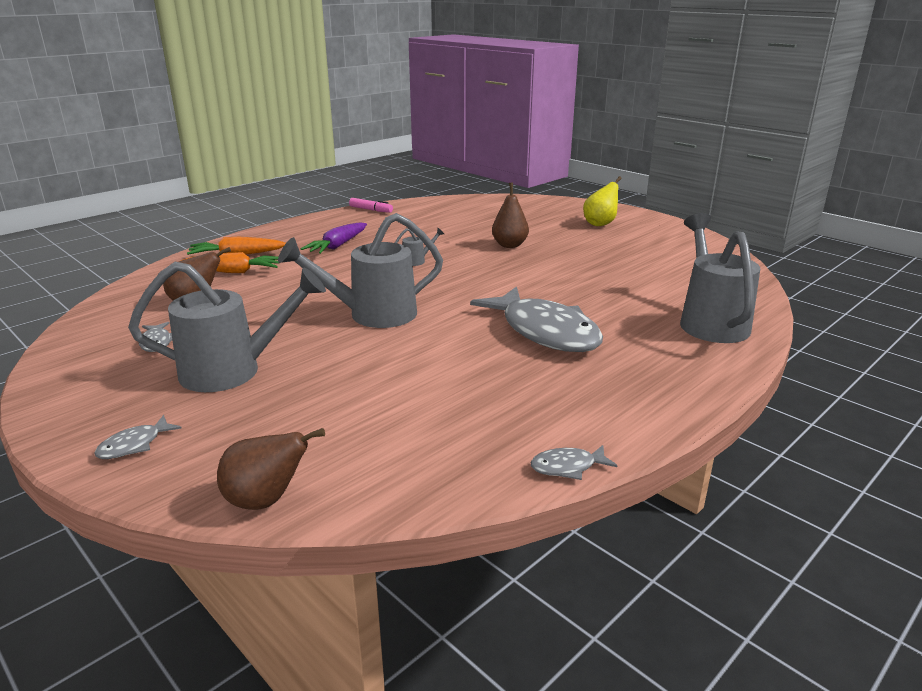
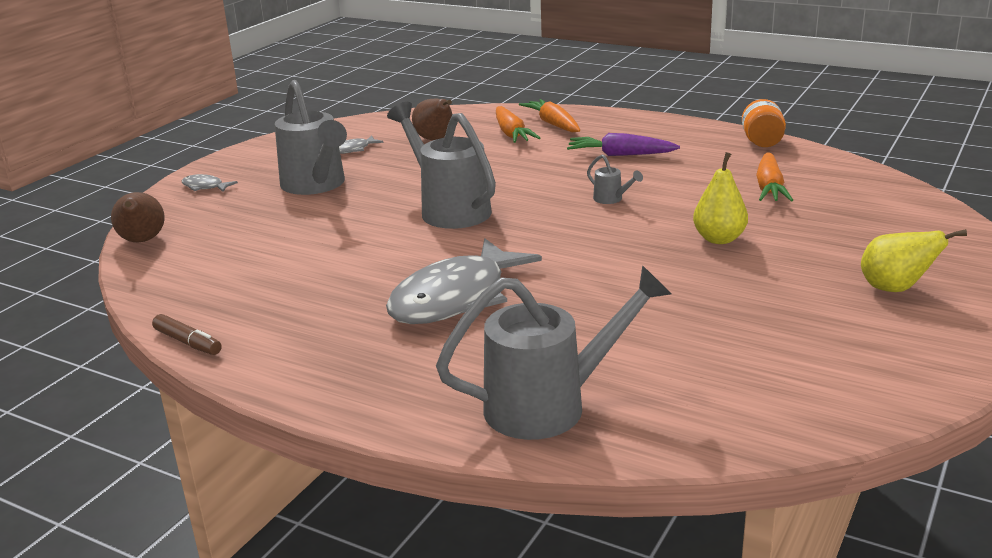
camera: 75 degrees right, 0 degrees up
(371, 210) = (762, 142): pink marker -> orange jar
(446, 221) = (769, 188): none -> orange carrot
(509, 245) = (719, 239): brown pear -> yellow pear
(567, 467) = (188, 342): grey fish -> brown marker

